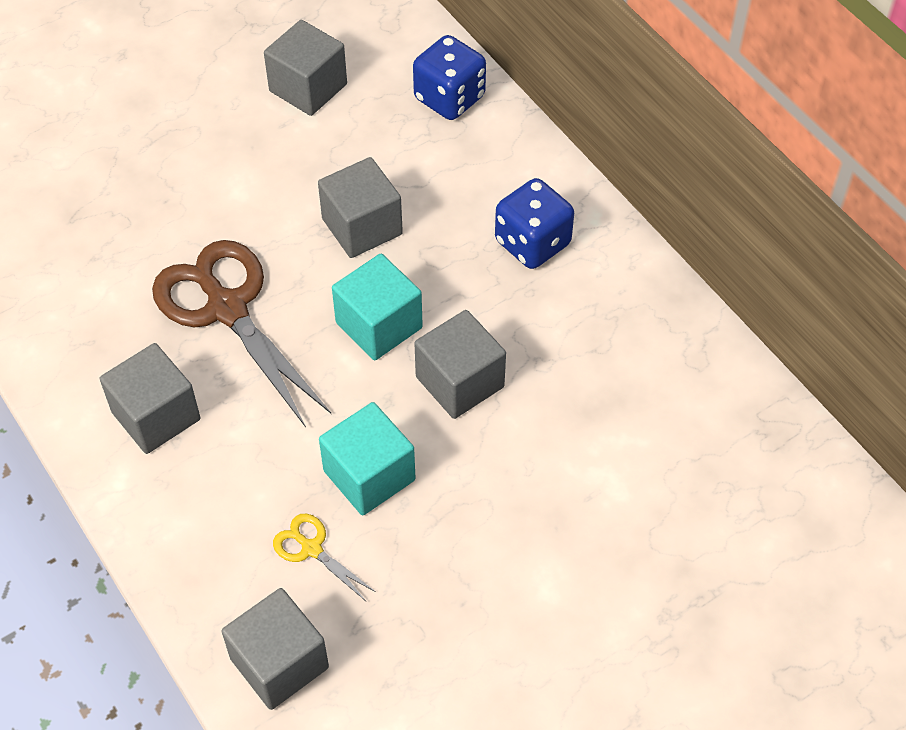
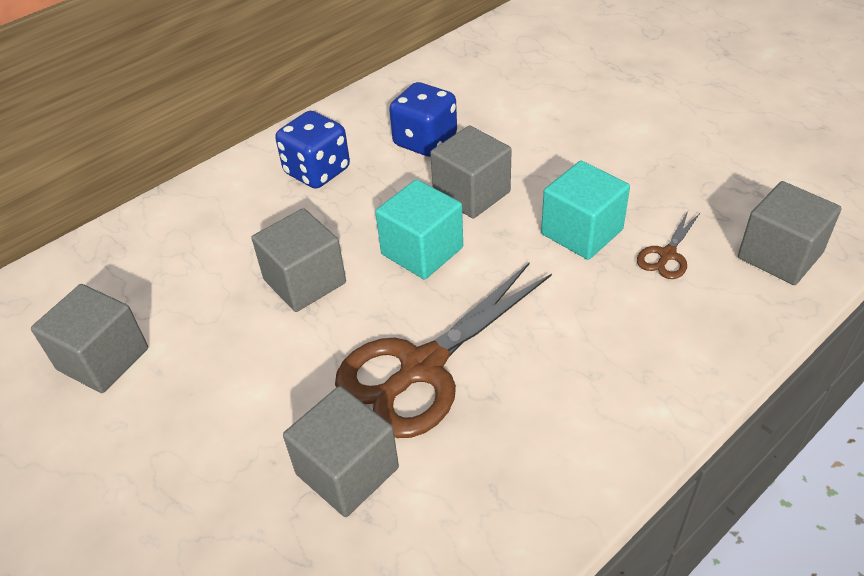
camera: 95 degrees left, 10 degrees down
(156, 416) = (571, 398): grey cube -> grey cube (347, 471)
(311, 548) = (667, 255): yellow scissors -> brown scissors
(449, 98) = (136, 245): blue dice -> blue dice (425, 141)

